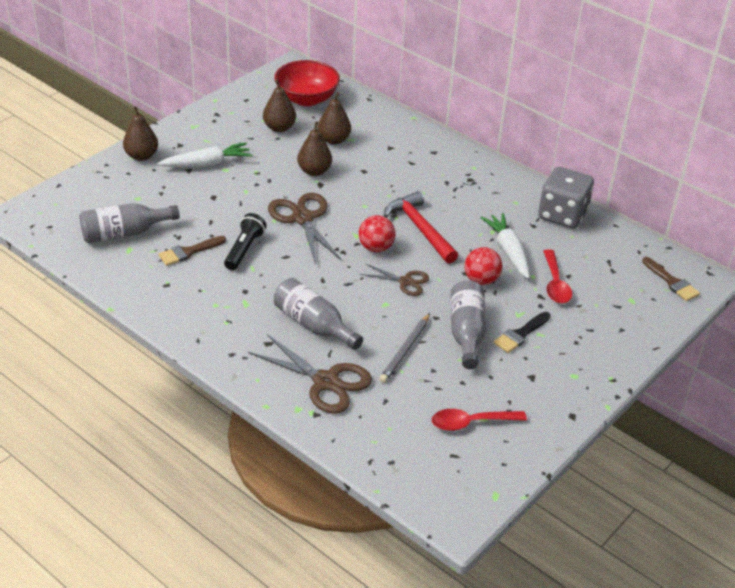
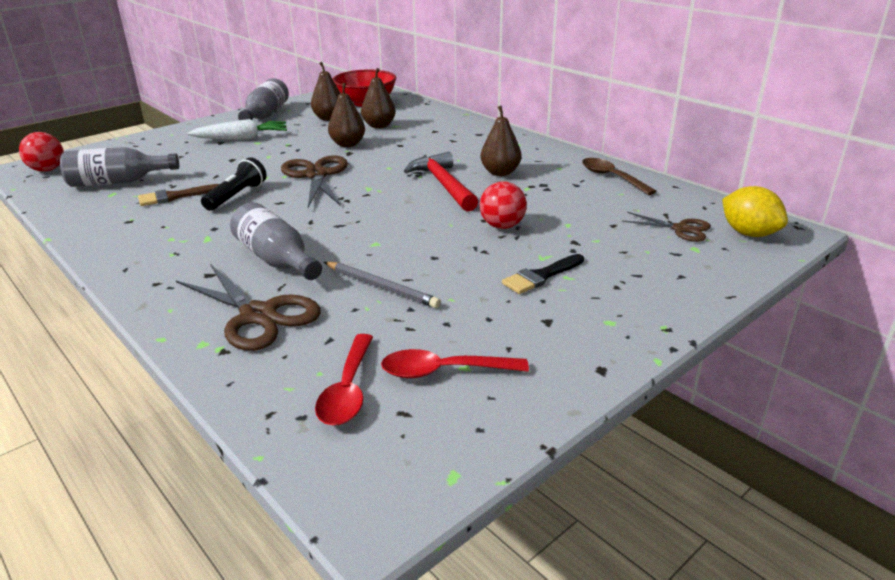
camera: 10 degrees right, 10 degrees down
(141, 156) = (181, 133): brown pear -> brown pear (500, 172)
(376, 248) = (386, 198): red ball -> red ball (47, 170)
(405, 282) = (408, 225): brown scissors -> brown scissors (681, 229)
(405, 350) = (381, 287): grey pencil -> grey pencil turned 90 degrees counterclockwise
(466, 333) = (468, 273): grey bottle -> grey bottle (265, 115)
(508, 251) = (542, 204): white carrot -> none
(555, 284) = (595, 231): red spoon -> red spoon (348, 390)
(562, 215) = (612, 177): grey dice -> brown spoon
(672, 282) = (748, 233): brown brush -> yellow lemon

